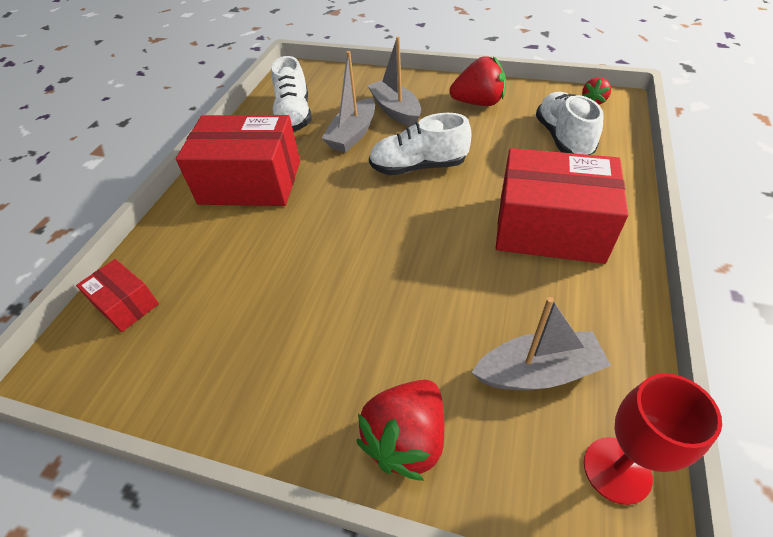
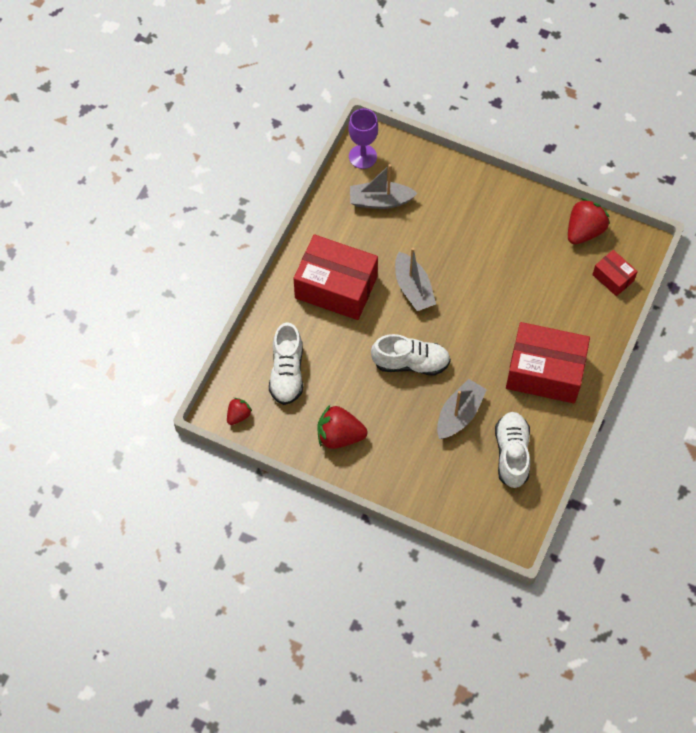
camera: 175 degrees left, 15 degrees up
(395, 111) = (417, 440): grey boat -> grey boat (413, 288)
(406, 439) = (452, 181): red strawberry -> red strawberry (584, 231)
(617, 470) = (362, 156): red goblet -> purple goblet

